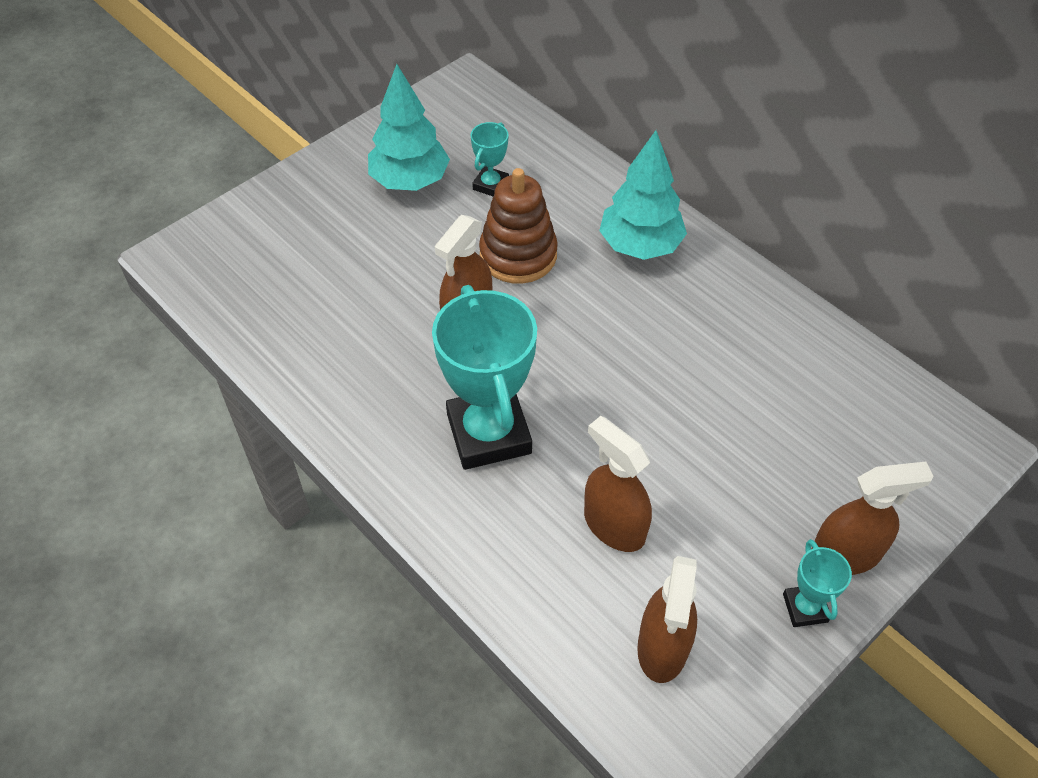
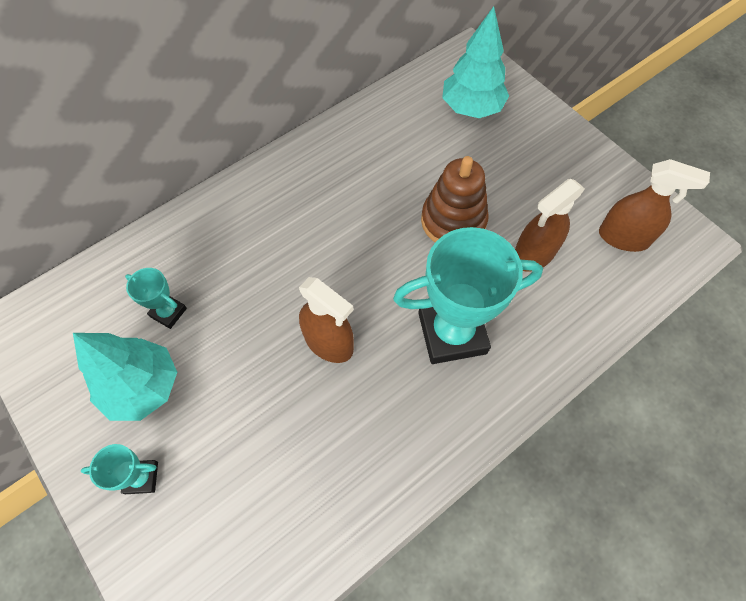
camera: 85 degrees left, 10 degrees up
(518, 255) = (262, 296): brown stacking toy -> brown stacking toy (453, 221)
(640, 246) = (269, 204): turquoise tree -> turquoise tree (471, 108)
(805, 608) = (588, 157): turquoise trophy -> turquoise trophy (141, 477)
(846, 554) = (549, 130): brown spray bottle -> none

